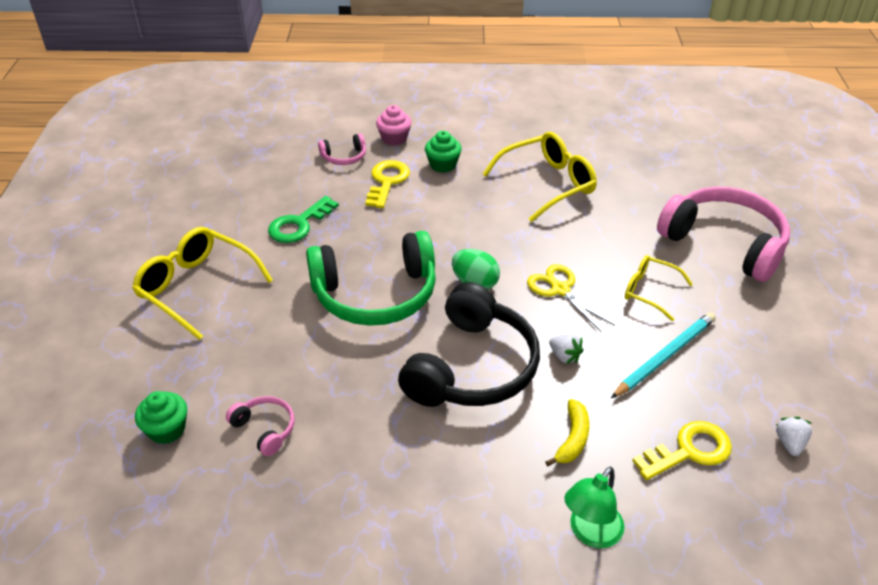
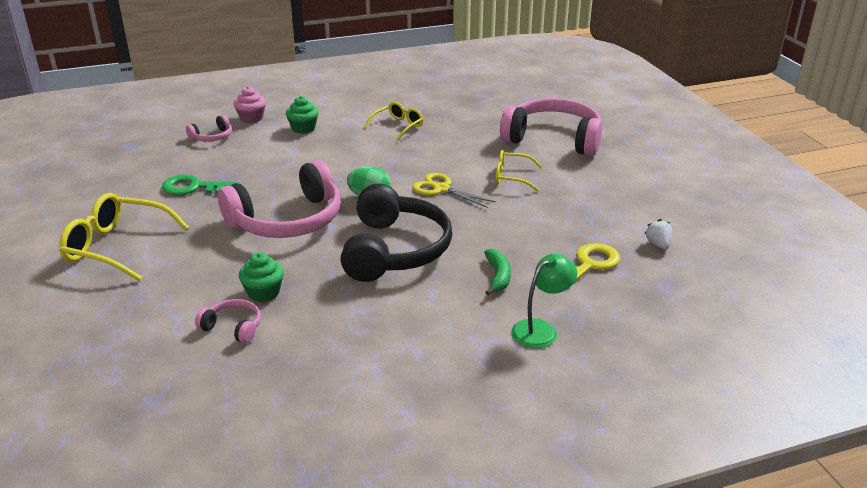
camera: 20 degrees left, 10 degrees down
(167, 429) = (139, 348): green cupcake -> green cupcake (264, 292)
(299, 224) = (193, 187): green key -> green key turned 75 degrees clockwise
(375, 294) = (287, 220): green headphones -> pink headphones
(387, 181) = (260, 147): yellow key -> none
(548, 184) = (398, 126): yellow glasses -> yellow glasses, size x0.59
(564, 356) = (466, 228): white strawberry -> none
(572, 438) = (498, 276): yellow banana -> green banana
(590, 533) = (541, 329): green lamp -> green lamp turned 150 degrees counterclockwise
(665, 356) = (543, 213): turquoise pencil -> none

